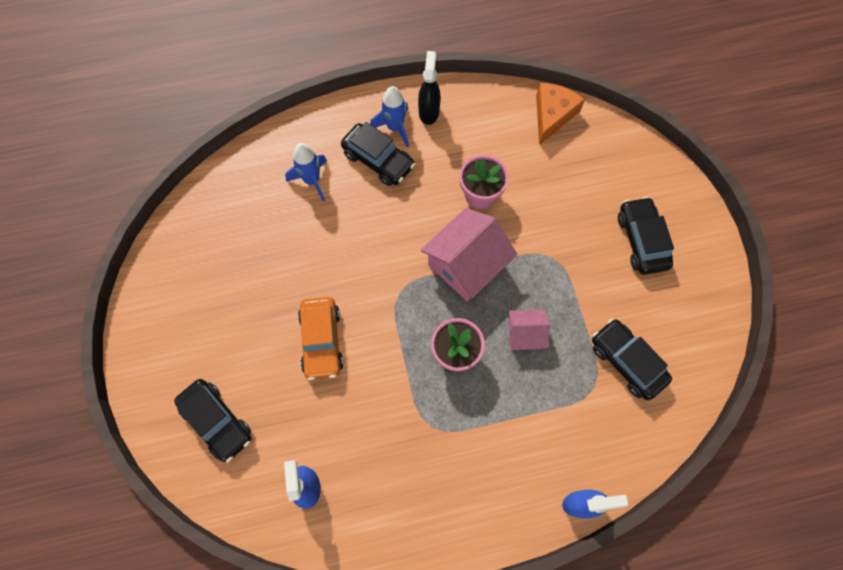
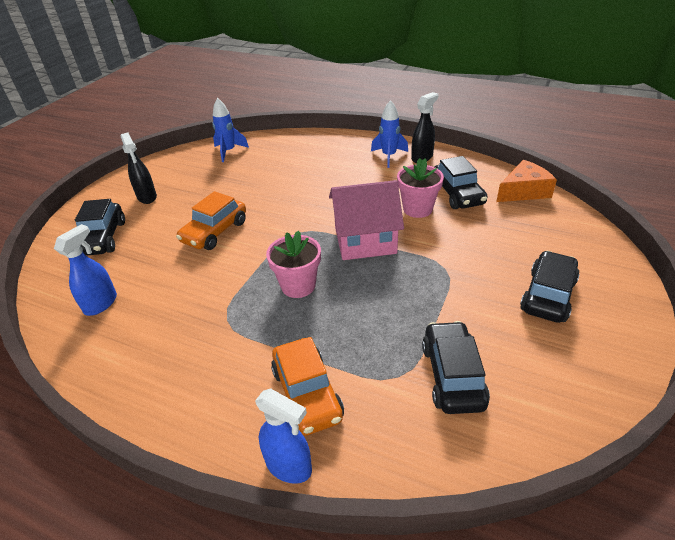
camera: 40 degrees right, 30 degrees down
(197, 340) = (147, 197): none -> black spray bottle
(312, 180) = (305, 159): blue rocket -> blue rocket (229, 151)
(378, 160) = (360, 166): black car -> black car (457, 194)
(525, 334) = (369, 303): pink house -> none
(548, 445) = (307, 394): none -> orange car

